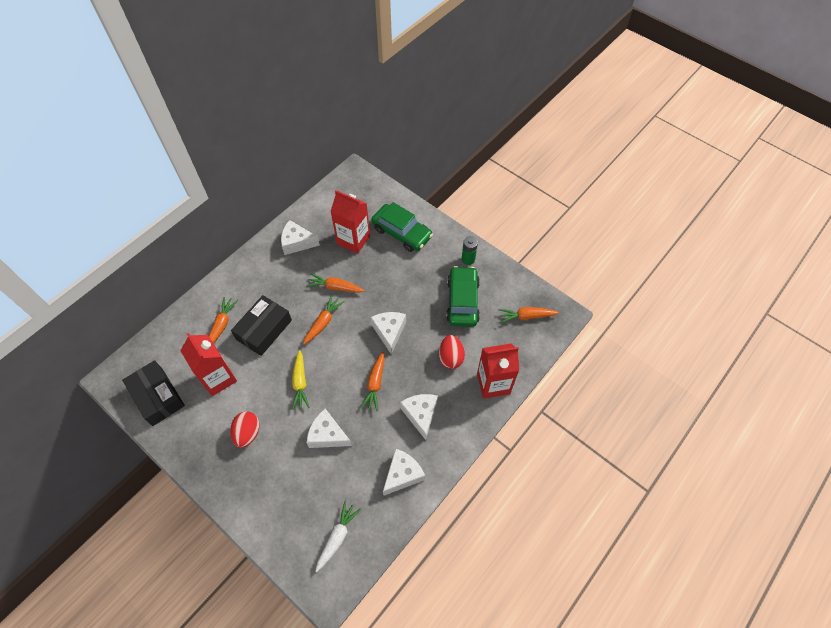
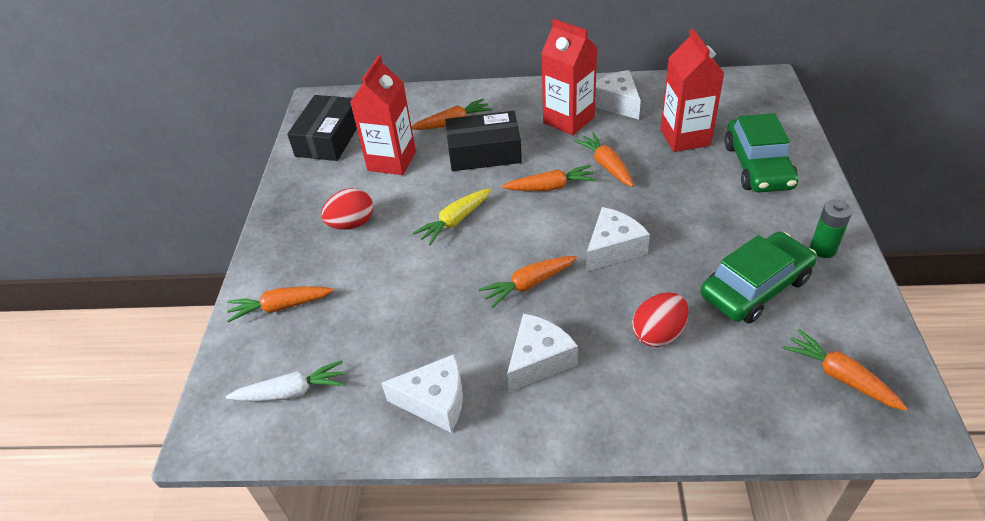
camera: 55 degrees right, 15 degrees down
(274, 508) = (281, 307): none -> orange carrot
(327, 435) = (415, 289): white cheese -> none
(493, 383) = (682, 412): red carton -> red carton (568, 120)

